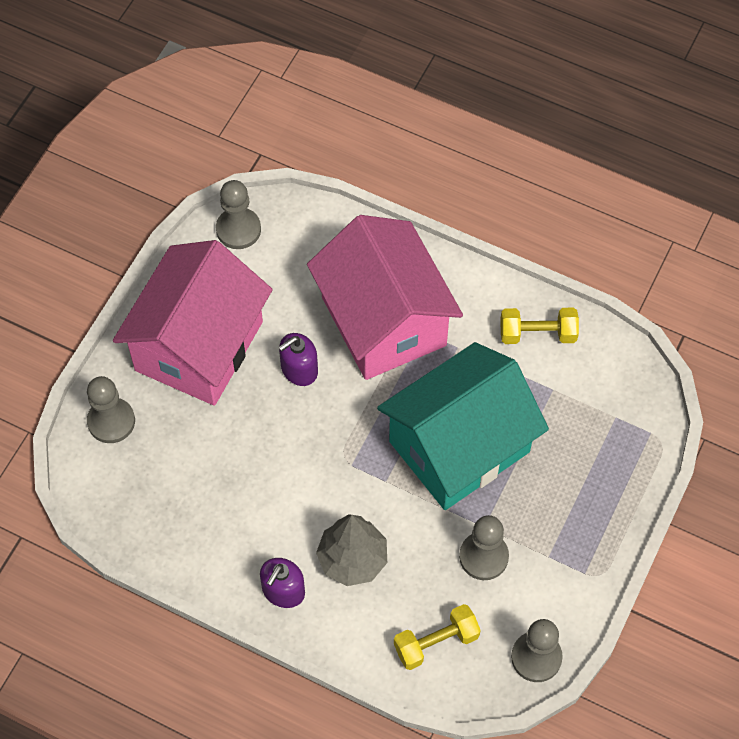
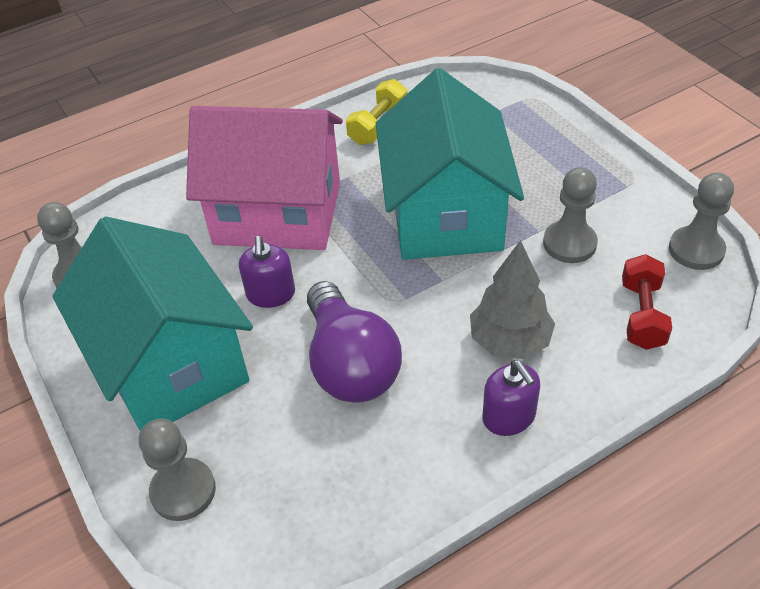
camera: 55 degrees left, 15 degrees down
(199, 346) = (171, 364): pink house -> turquoise house
(267, 462) = (350, 364): none -> purple light bulb
(436, 642) = (642, 315): yellow dumbbell -> red dumbbell

